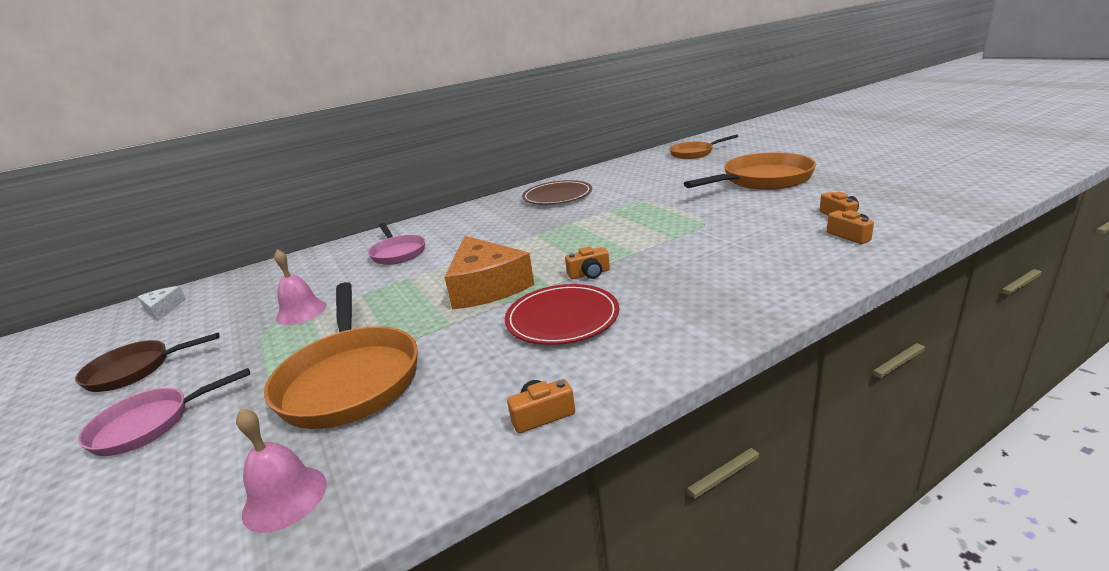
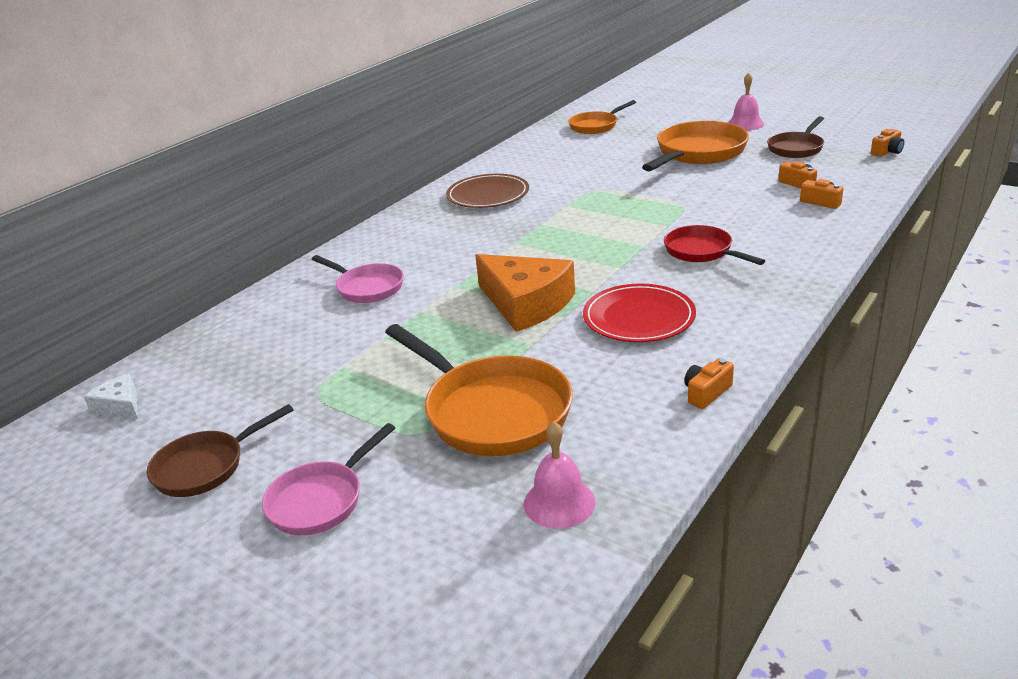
camera: 25 degrees left, 5 degrees up
(301, 312) = (335, 369): pink bell -> pink bell (745, 124)
(589, 274) = (620, 273): orange camera -> orange camera (887, 152)
(682, 266) = (701, 251): none -> red pan
(865, 184) = (796, 148): none -> brown pan

